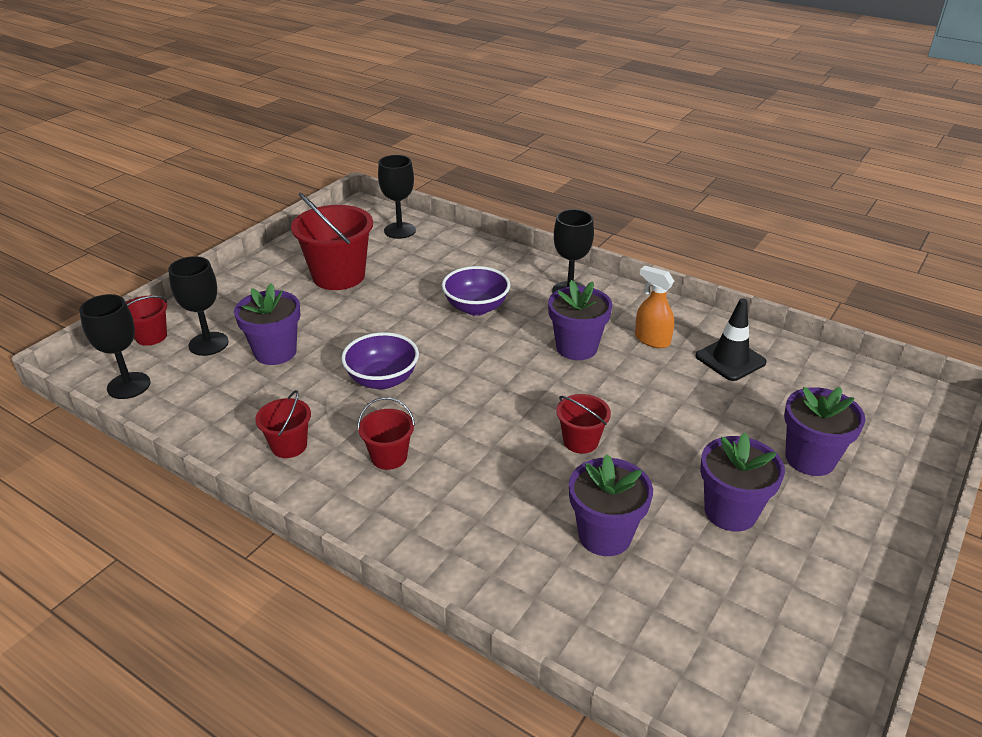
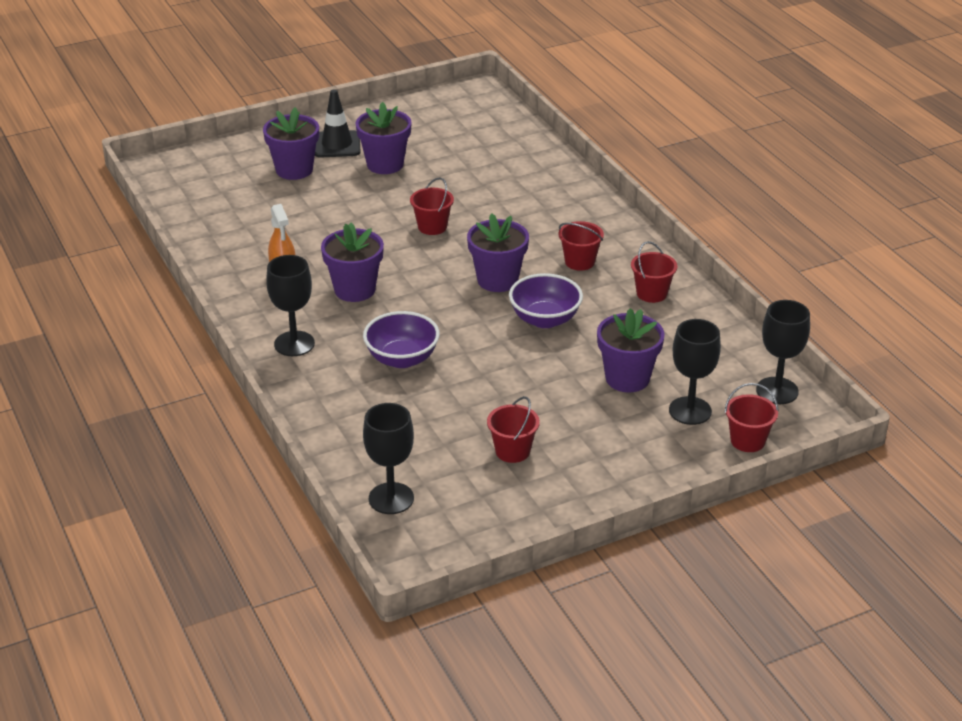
camera: 150 degrees left, 0 degrees up
(338, 276) = (512, 451): red bucket -> red bucket, size x0.52
(604, 535) = (475, 178): purple flower pot -> purple flower pot (497, 280)
(730, 359) = (245, 239): black traffic cone -> black traffic cone (337, 145)

